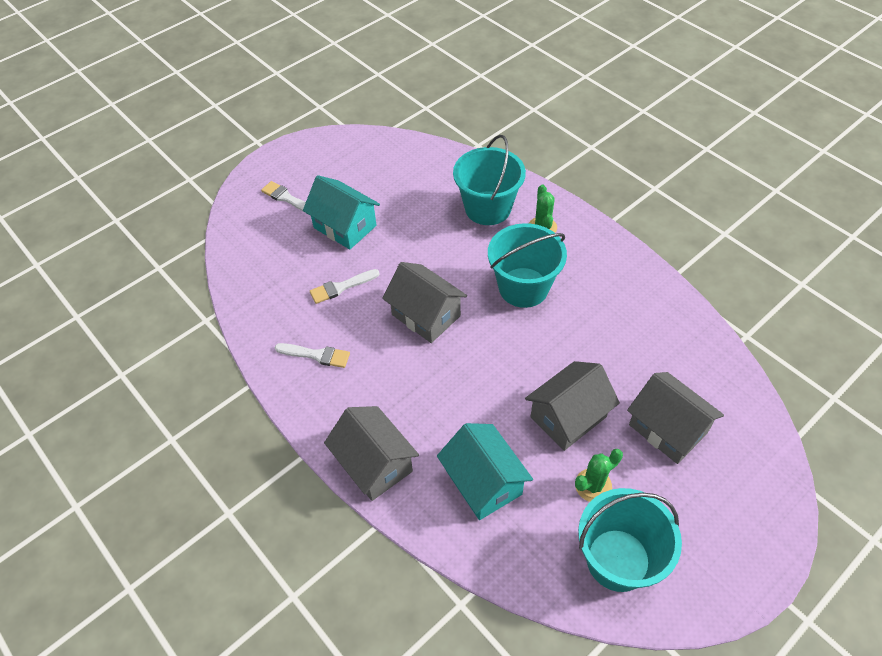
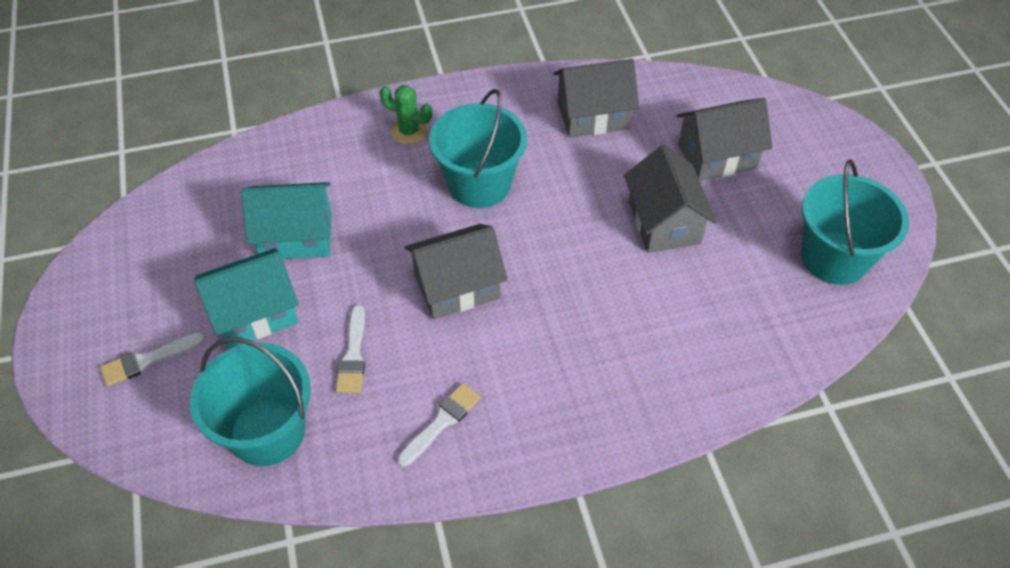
camera: 65 degrees left, 0 degrees up
(374, 464) = (631, 418): grey house -> grey house (593, 116)
(483, 482) = (704, 326): turquoise house -> turquoise house (296, 236)
(488, 208) = (342, 164): turquoise bucket -> turquoise bucket (267, 432)
(593, 485) = (750, 239): green cactus -> none

